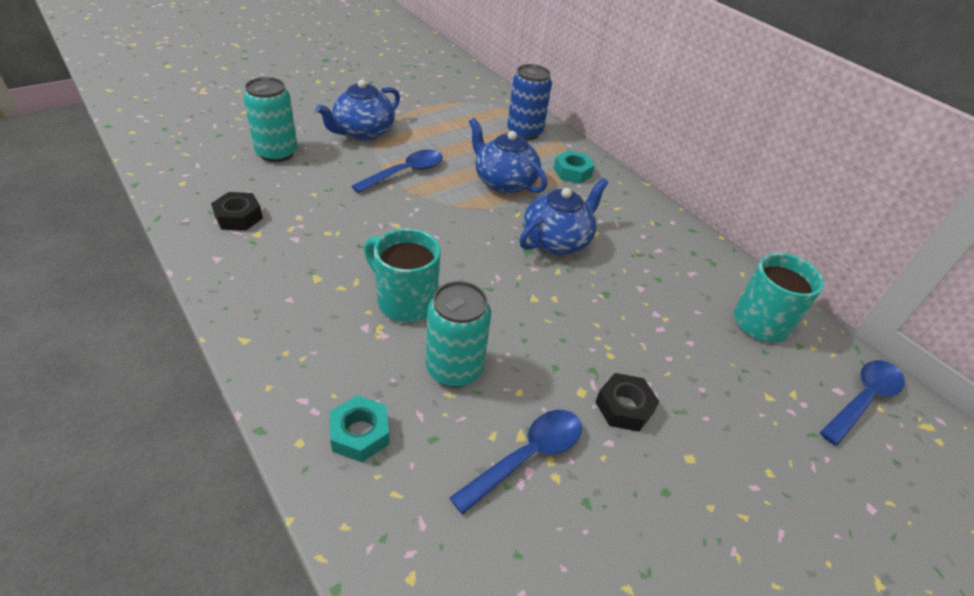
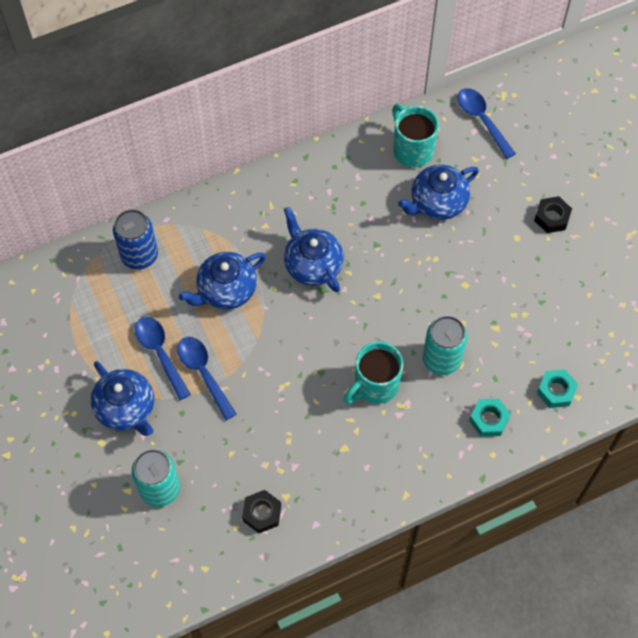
camera: 75 degrees left, 20 degrees up
(527, 456) = (510, 327): blue spoon -> blue spoon (160, 353)
(572, 172) = (214, 228): turquoise nut -> turquoise nut (556, 391)
(624, 407) = (479, 263): black nut -> black nut (552, 217)
(698, 353) = (437, 202): none -> blue teapot

